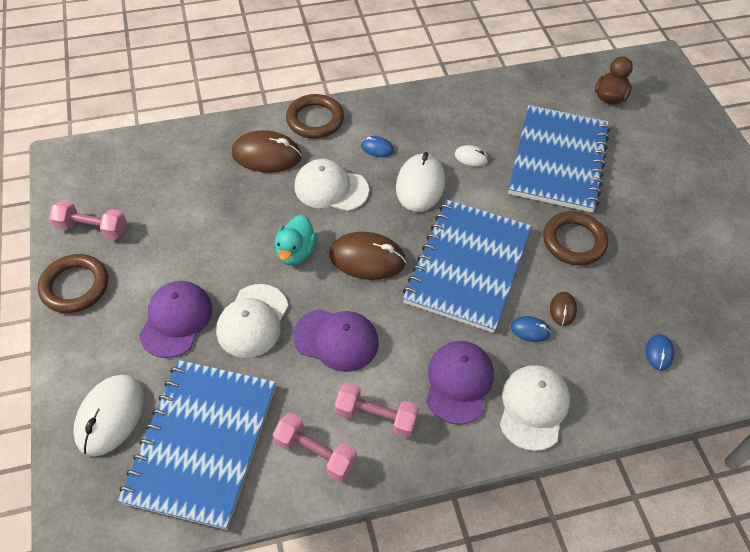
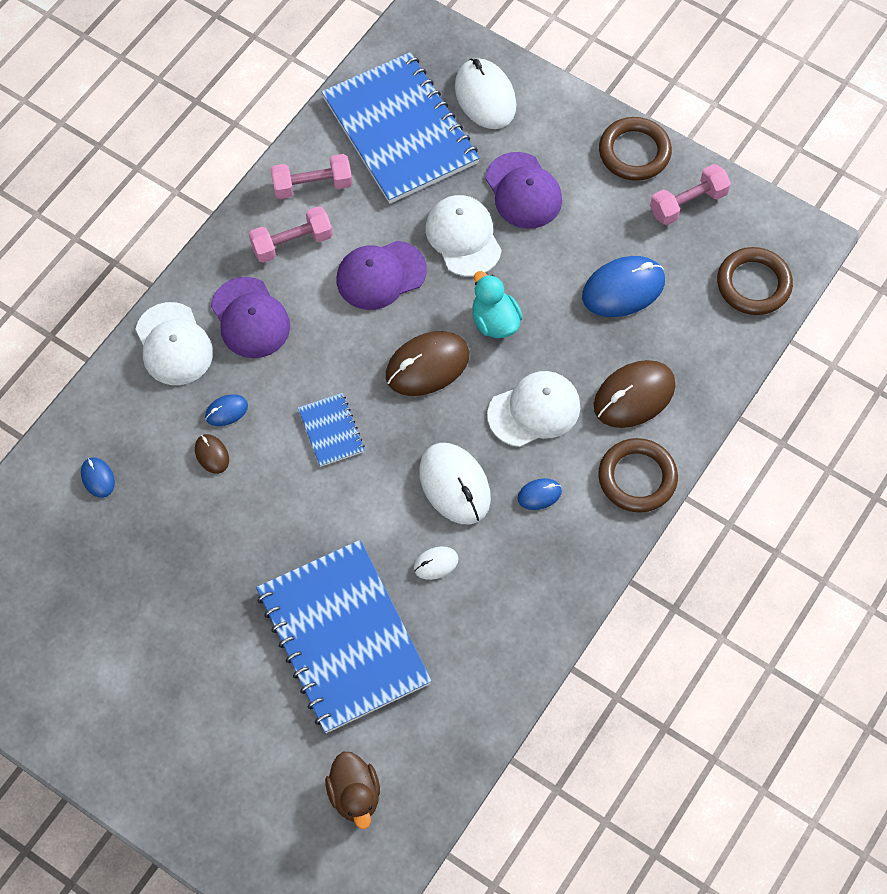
camera: 140 degrees right, 10 degrees up
(197, 211) = (623, 289): none -> blue mouse
(468, 266) = (331, 431): blue notebook -> blue notebook, size x0.43
(574, 241) = (253, 540): brown ring -> brown ring (753, 284)

